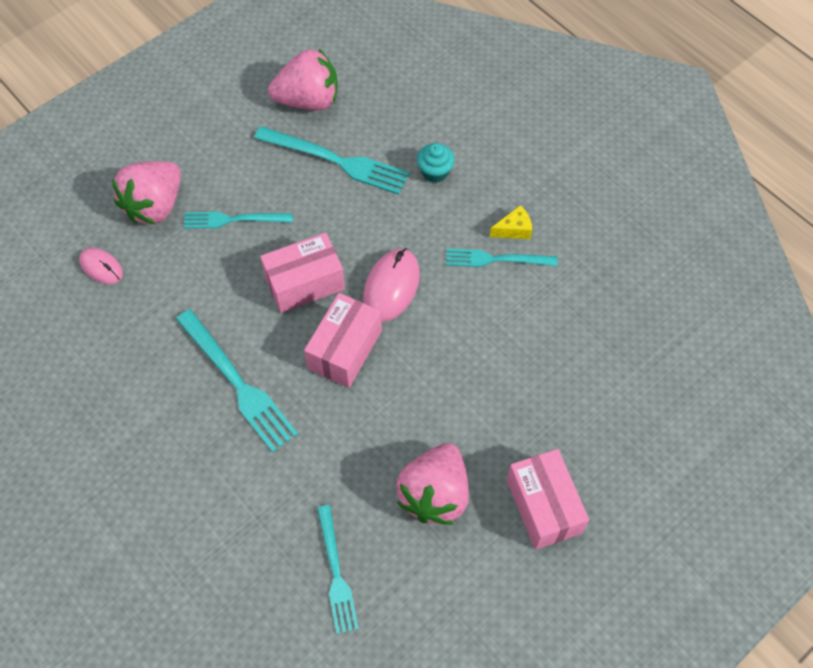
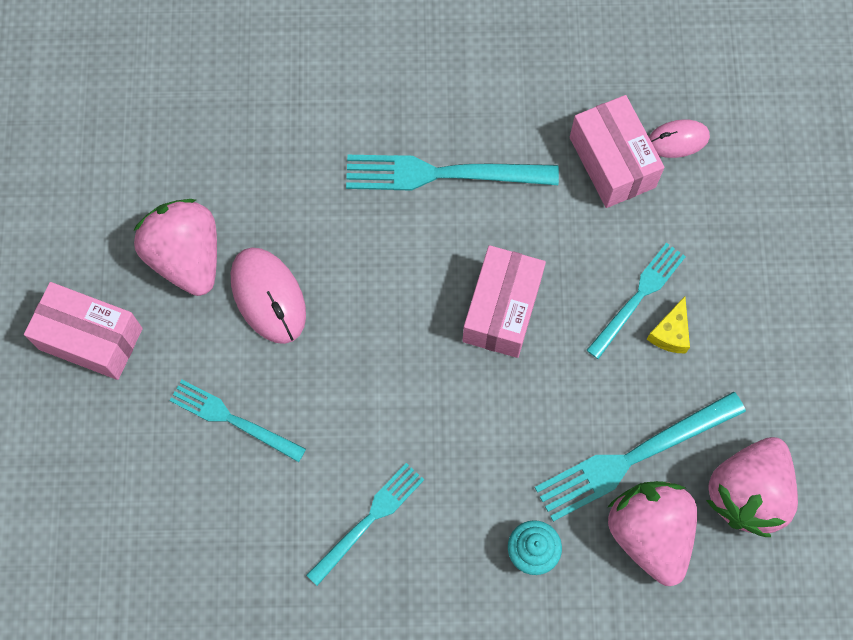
camera: 130 degrees right, 10 degrees up
(155, 206) = (718, 235): pink strawberry -> pink strawberry (649, 533)
(336, 572) = (196, 129): turquoise fork -> turquoise fork (233, 420)
(345, 349) = (395, 291): pink box -> pink box (612, 162)
(391, 287) = (427, 388): pink mouse -> pink mouse (268, 296)
(514, 229) = (388, 571): yellow cheese -> yellow cheese (670, 333)

